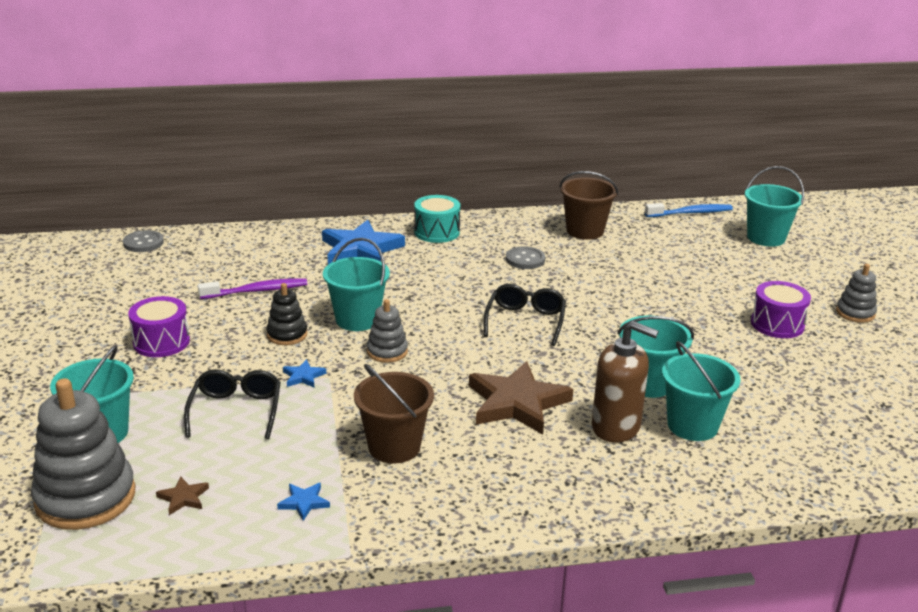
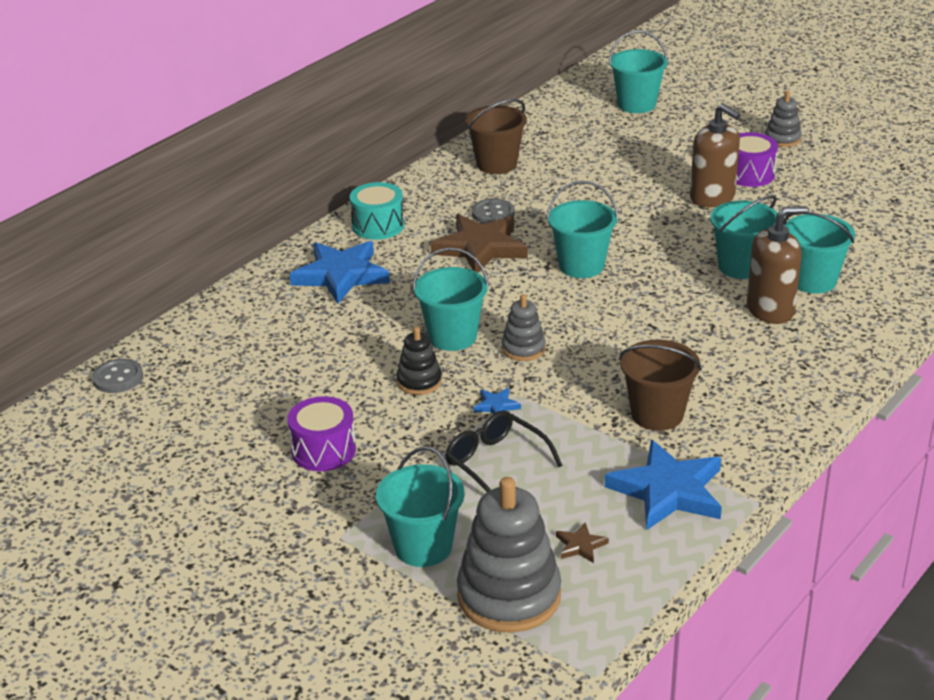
camera: 40 degrees left, 5 degrees up
(257, 291) = (320, 361): purple toothbrush -> none
(304, 502) = (668, 491): blue star -> blue star, size x2.36
(517, 403) = (682, 332): brown star -> brown star (481, 248)
(525, 321) = (581, 266): black glasses -> turquoise bucket
(691, 213) = (550, 108): blue toothbrush -> none
(714, 326) = (712, 198): none -> brown soap dispenser

